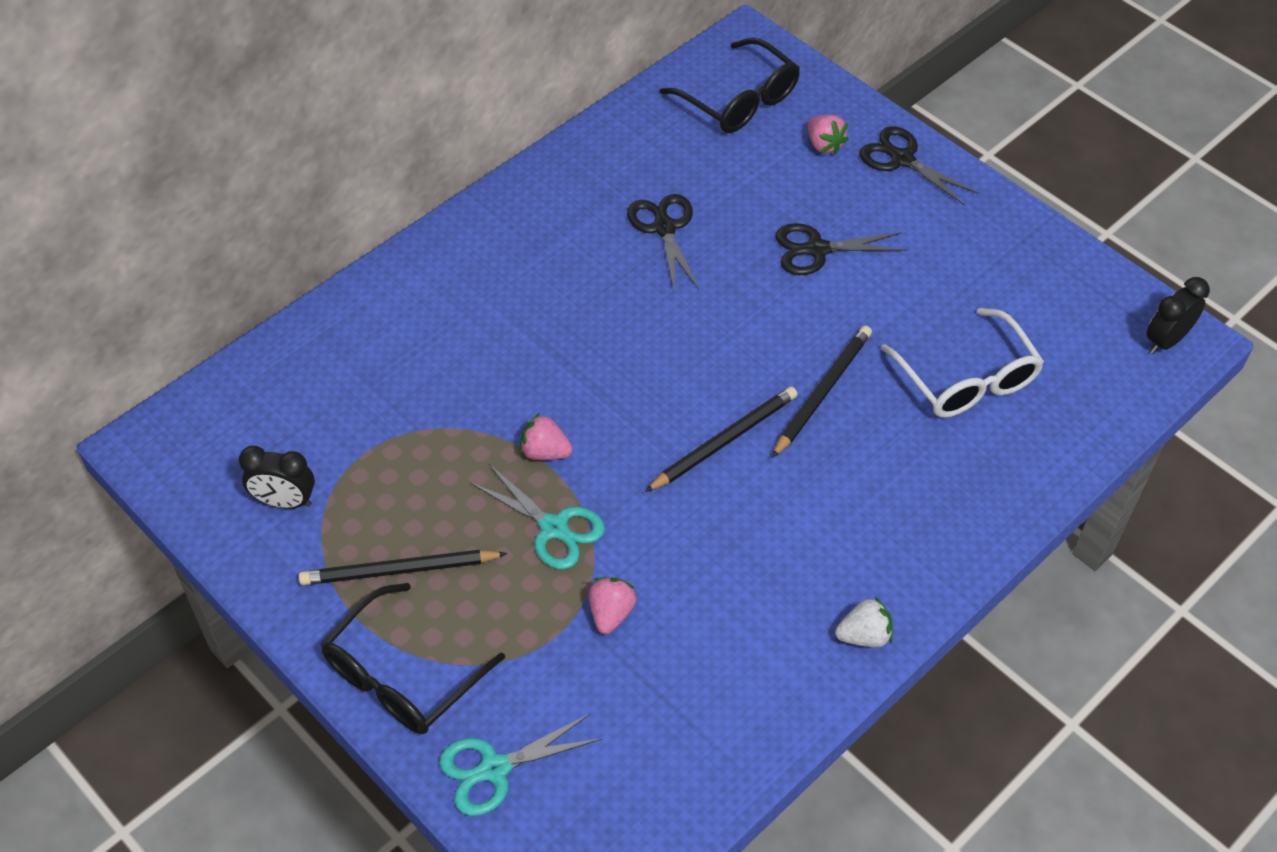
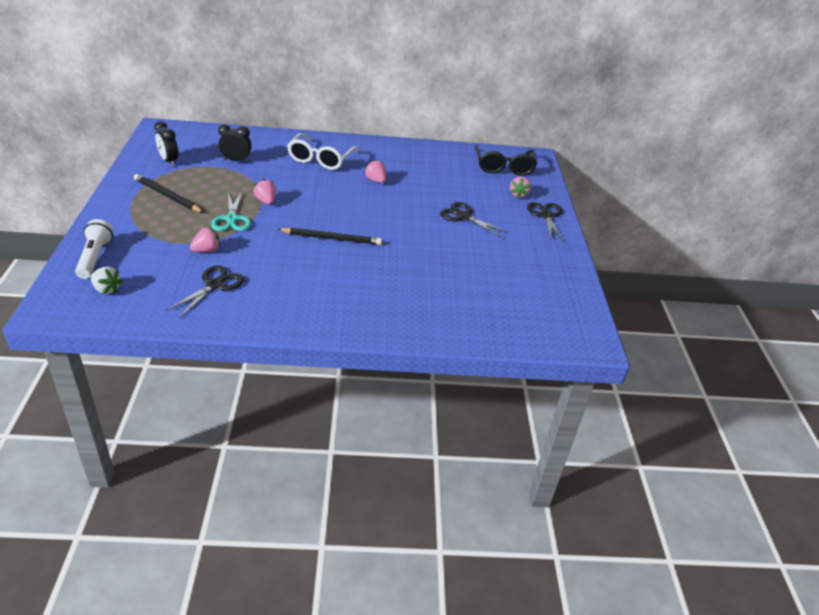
camera: 40 degrees right, 15 degrees down
(403, 675) = (118, 218): black glasses -> none
(494, 769) = (95, 258): turquoise scissors -> white flashlight
(622, 276) = (376, 180): none -> pink strawberry
(664, 228) = (414, 179): black scissors -> black scissors (215, 285)
(822, 392) = (394, 251): black pencil -> none
(864, 635) = (280, 321): white strawberry -> white strawberry (106, 289)
(966, 378) = (461, 285): white glasses -> white glasses (321, 159)
(1166, 340) = (580, 335): black clock -> black clock (236, 161)

